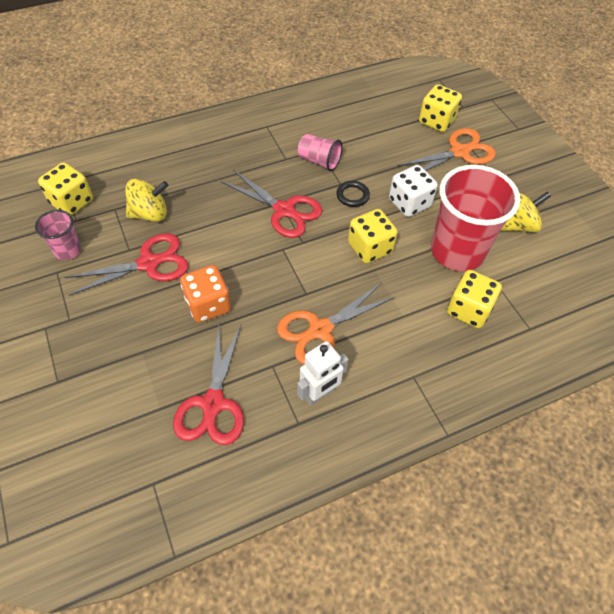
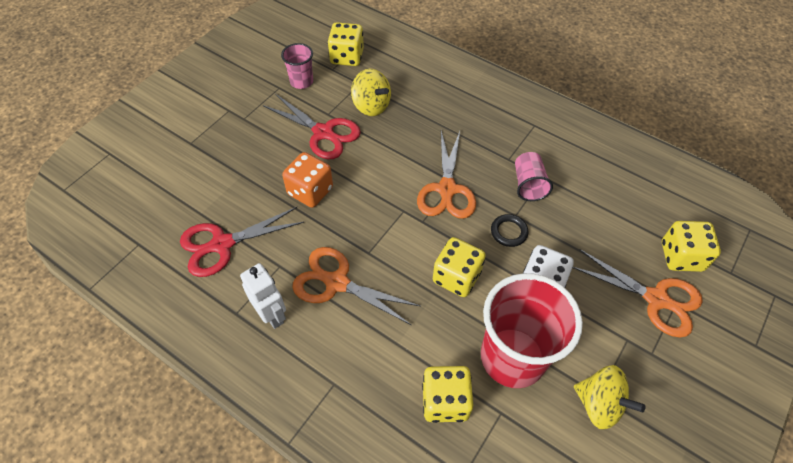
camera: 60 degrees right, 0 degrees up
(284, 210) = (447, 189): red scissors -> orange scissors
(319, 394) = (272, 315): white robot -> white robot turned 150 degrees counterclockwise

